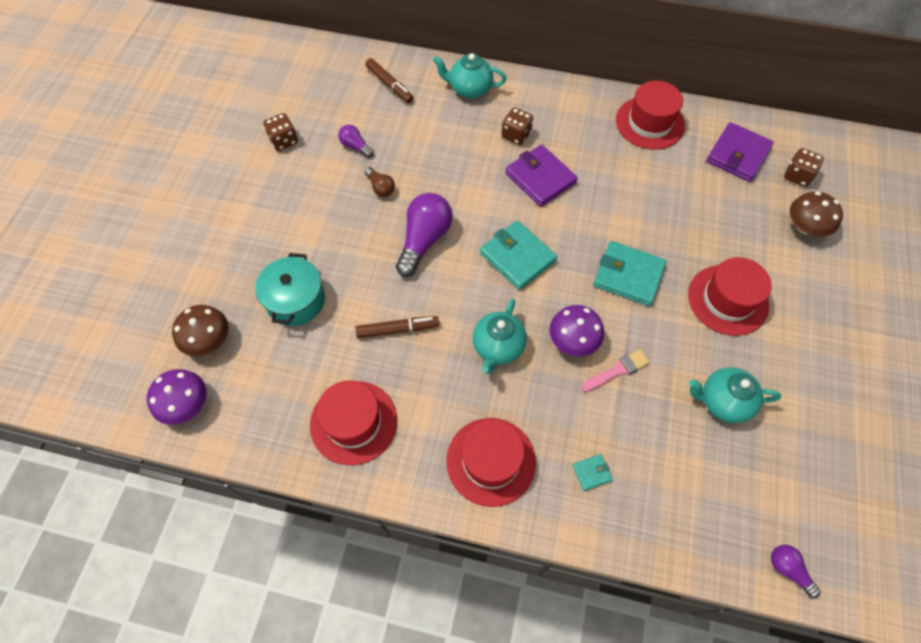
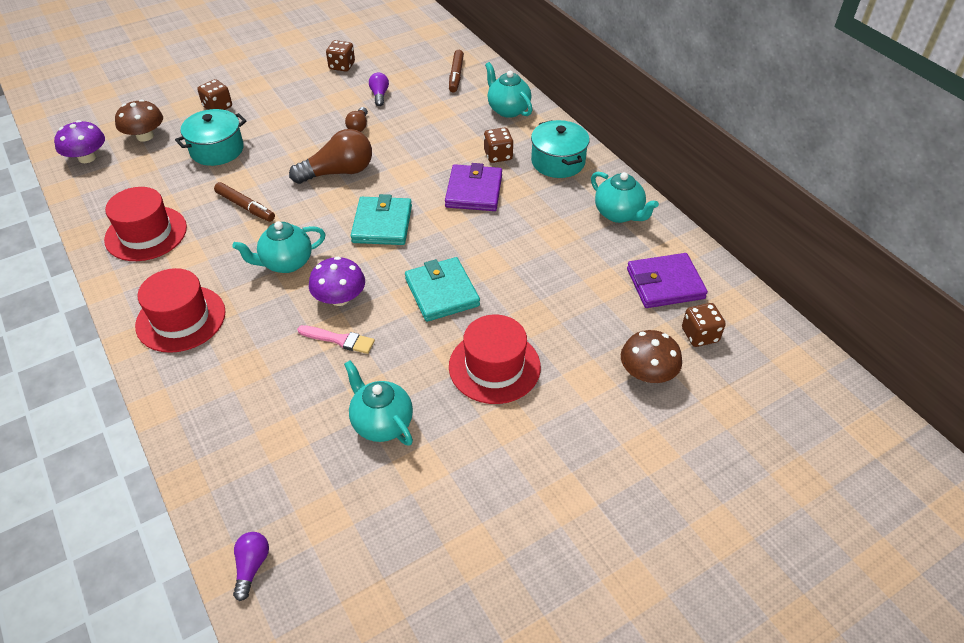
camera: 45 degrees right, 15 degrees down
(232, 260) = (217, 107): none -> brown dice
(424, 240) = (338, 172): purple light bulb -> brown light bulb
(561, 110) = (558, 162): none -> turquoise pot
(591, 473) = (226, 380): turquoise wallet -> none
(650, 123) = (619, 214): red hat -> turquoise teapot

